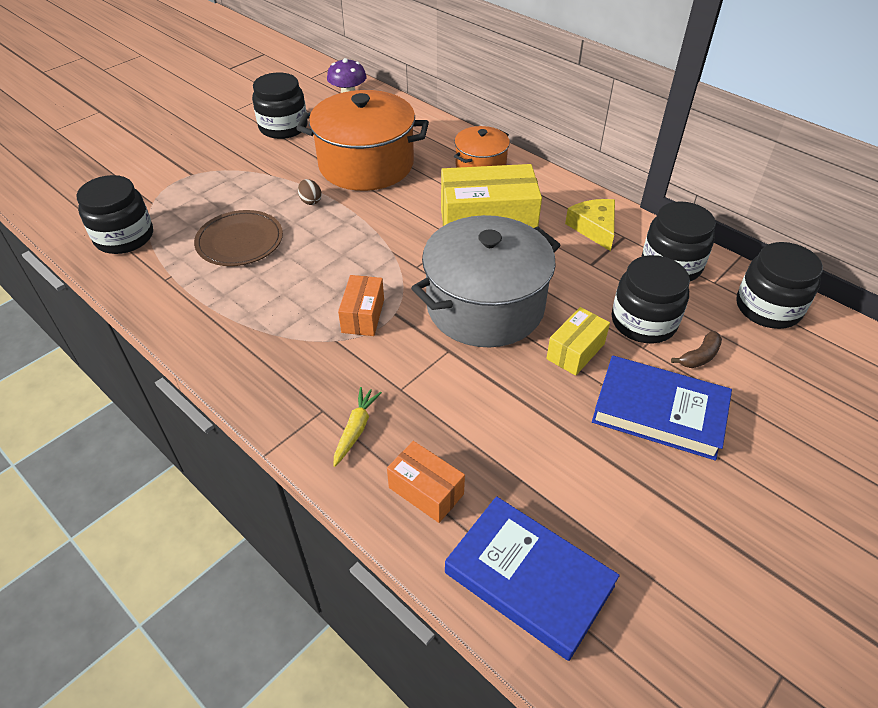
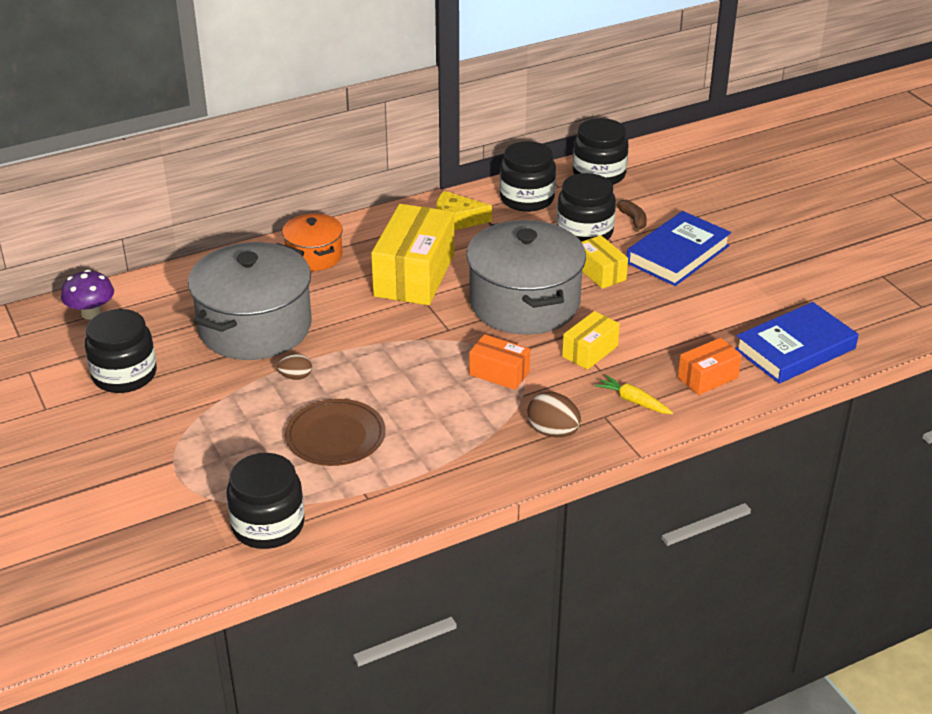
camera: 70 degrees left, 10 degrees down
(284, 376) = (553, 432): none -> brown egg
(366, 164) = (255, 327): orange pot -> grey pot
(428, 374) = (590, 351): none -> yellow box

